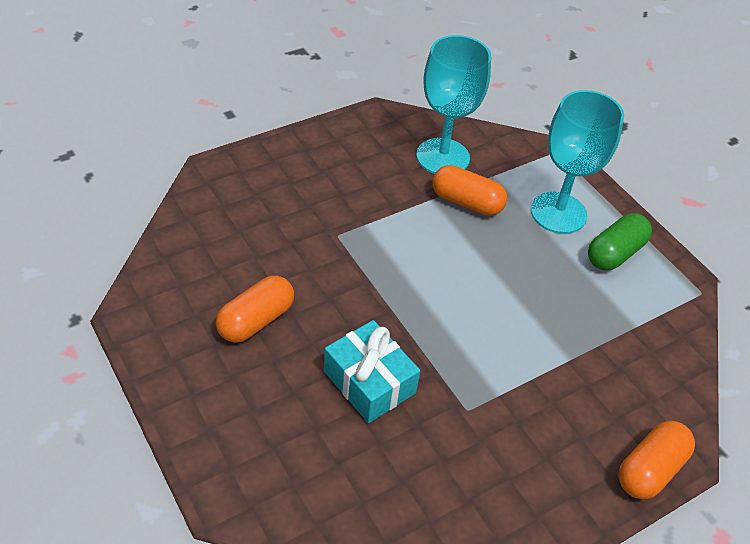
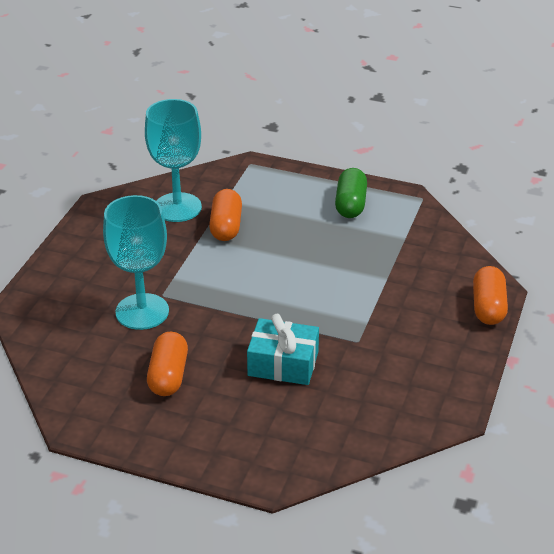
camera: 35 degrees left, 10 degrees down
(467, 202) = (226, 226): orange capsule -> orange capsule turned 75 degrees counterclockwise
(558, 213) = (291, 200): turquoise goblet -> turquoise goblet (142, 312)

